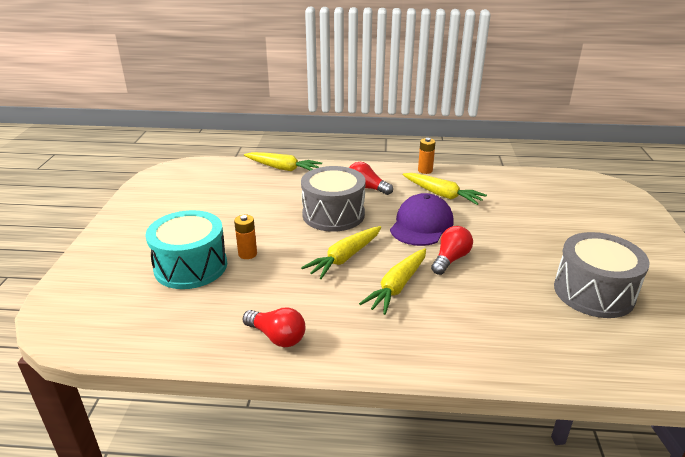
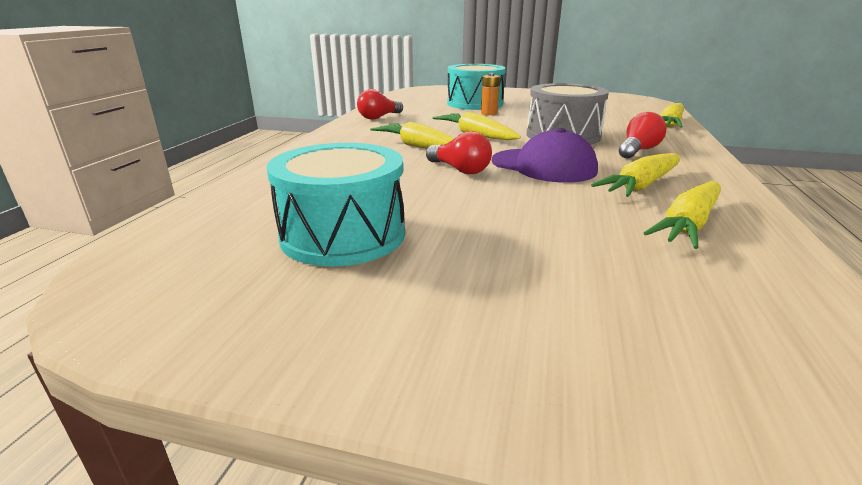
camera: 100 degrees right, 5 degrees down
(425, 170) = (730, 185): orange battery -> none
(492, 189) = (688, 224): none -> yellow carrot
(593, 292) = (343, 235): grey drum -> turquoise drum

